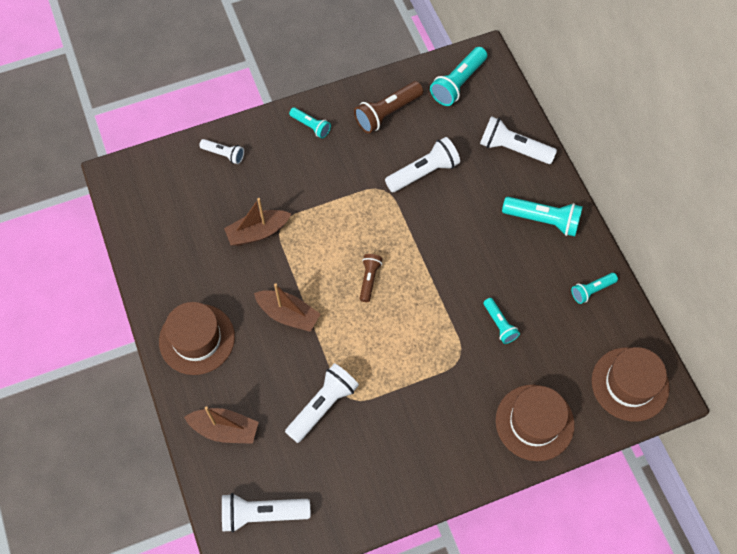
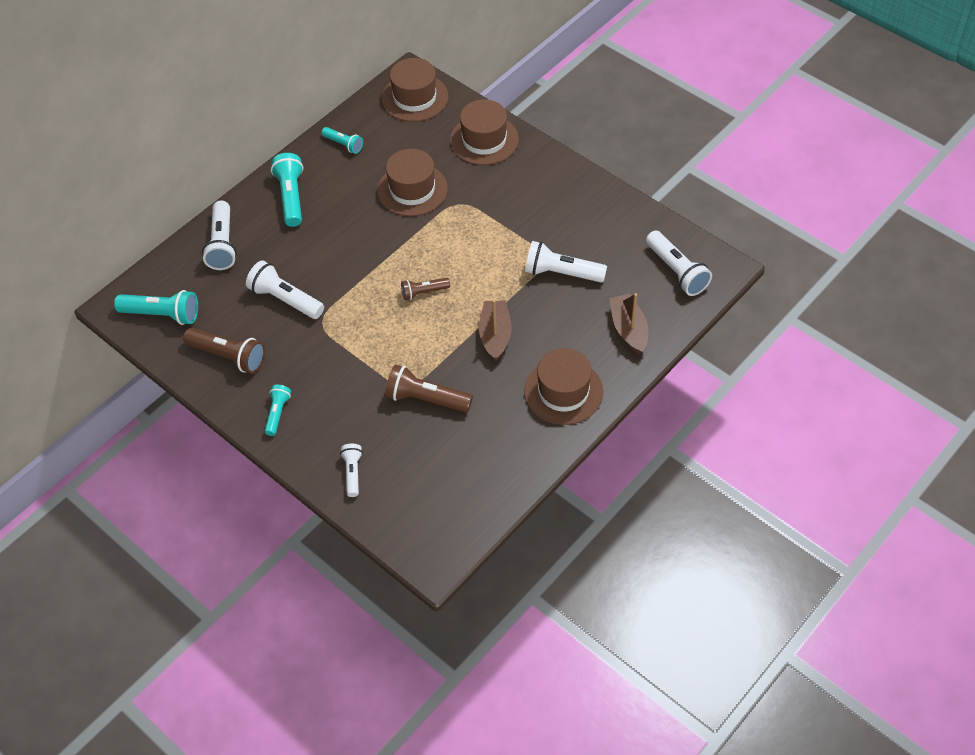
camera: 115 degrees left, 10 degrees down
(257, 232) = (426, 399): brown boat -> brown flashlight
(499, 324) = (412, 189): turquoise flashlight -> brown hat

